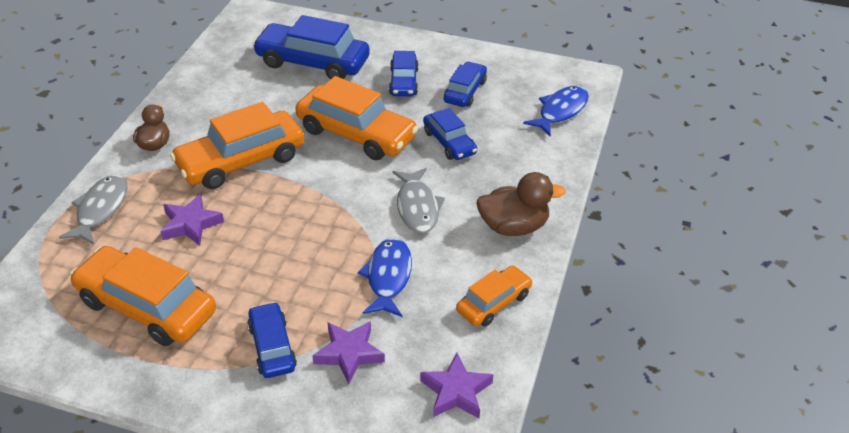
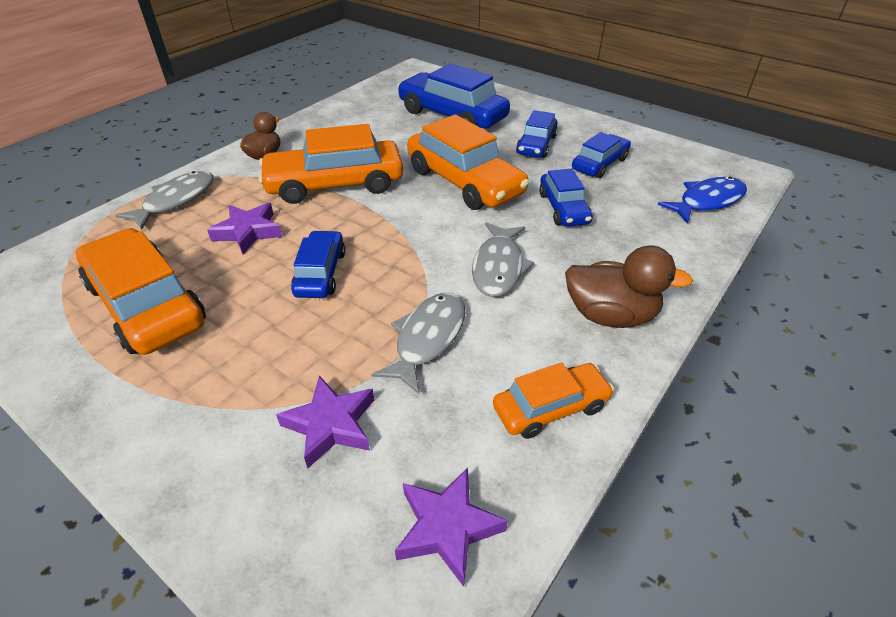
camera: 20 degrees right, 0 degrees up
(272, 347) = (245, 389): blue car -> blue car (320, 273)
(388, 277) = (428, 338): blue fish -> grey fish

